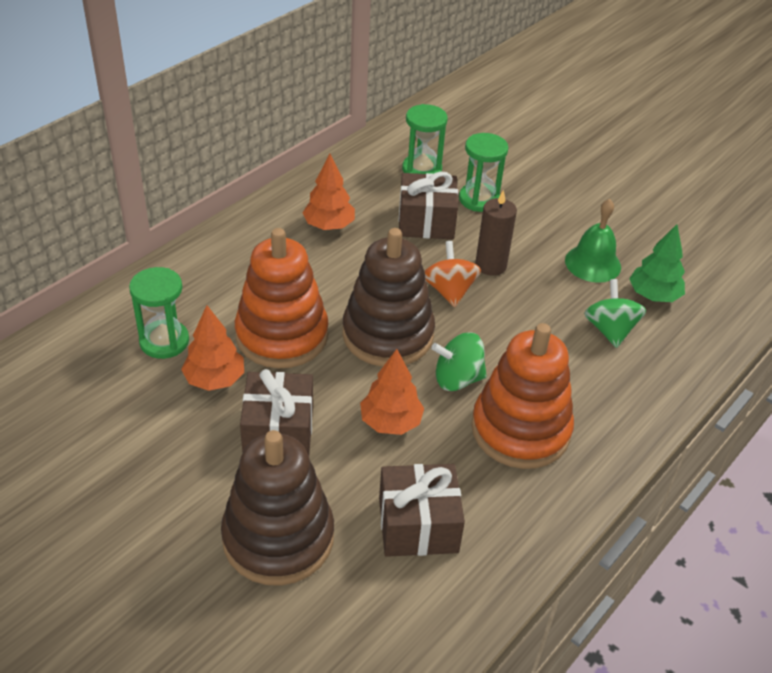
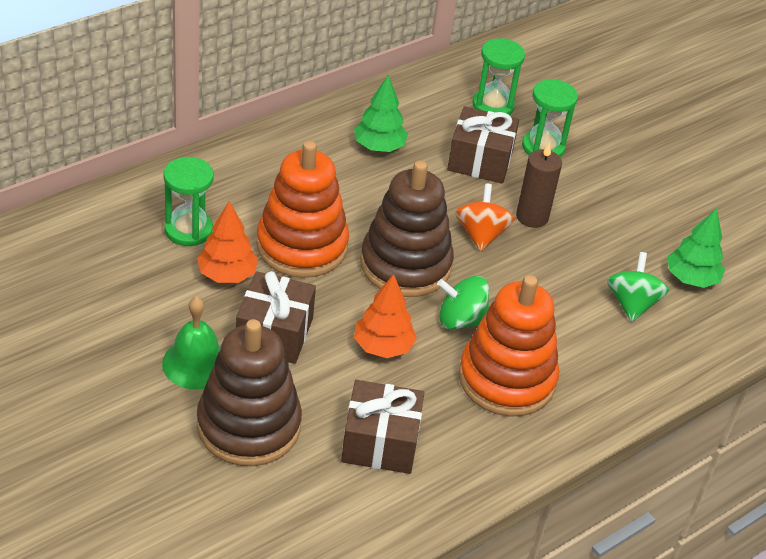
camera: 10 degrees right, 0 degrees up
(329, 226) = (379, 147): orange tree -> green tree
(593, 263) = (639, 234): green bell -> green bell (196, 363)

